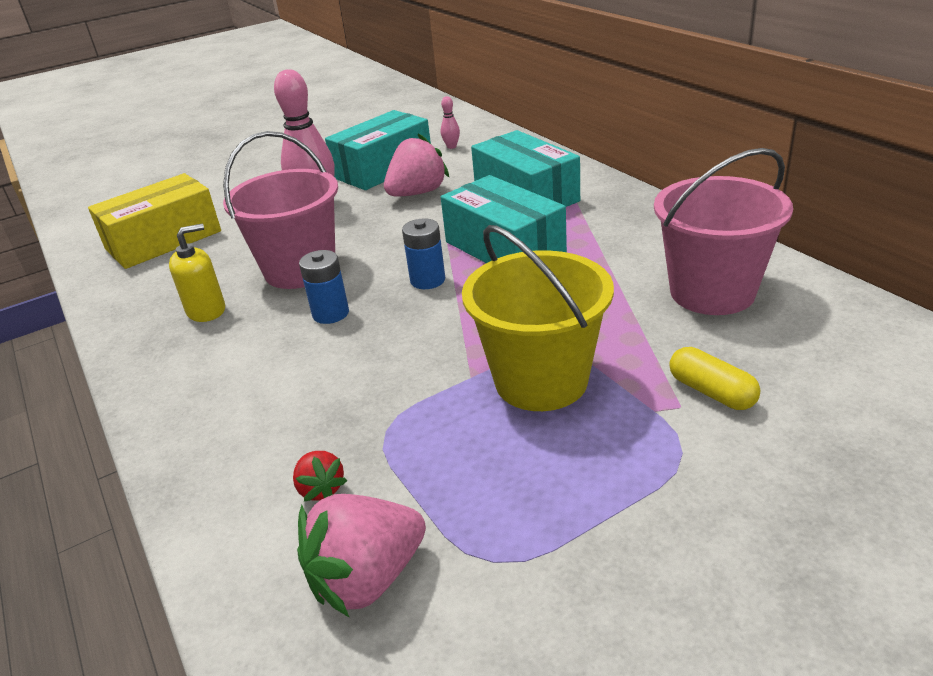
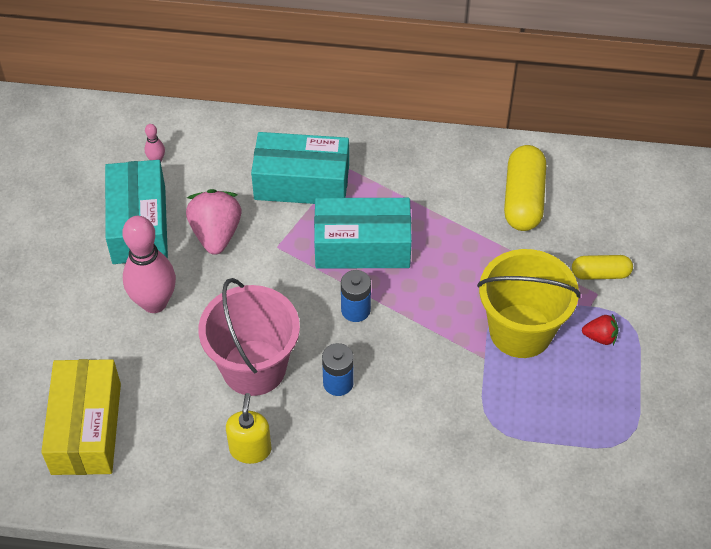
camera: 55 degrees left, 20 degrees up
(321, 489) = (513, 479): red strawberry -> red strawberry (600, 337)
(367, 578) = (594, 494): pink strawberry -> none
(712, 292) = (523, 199): pink bucket -> yellow capsule

